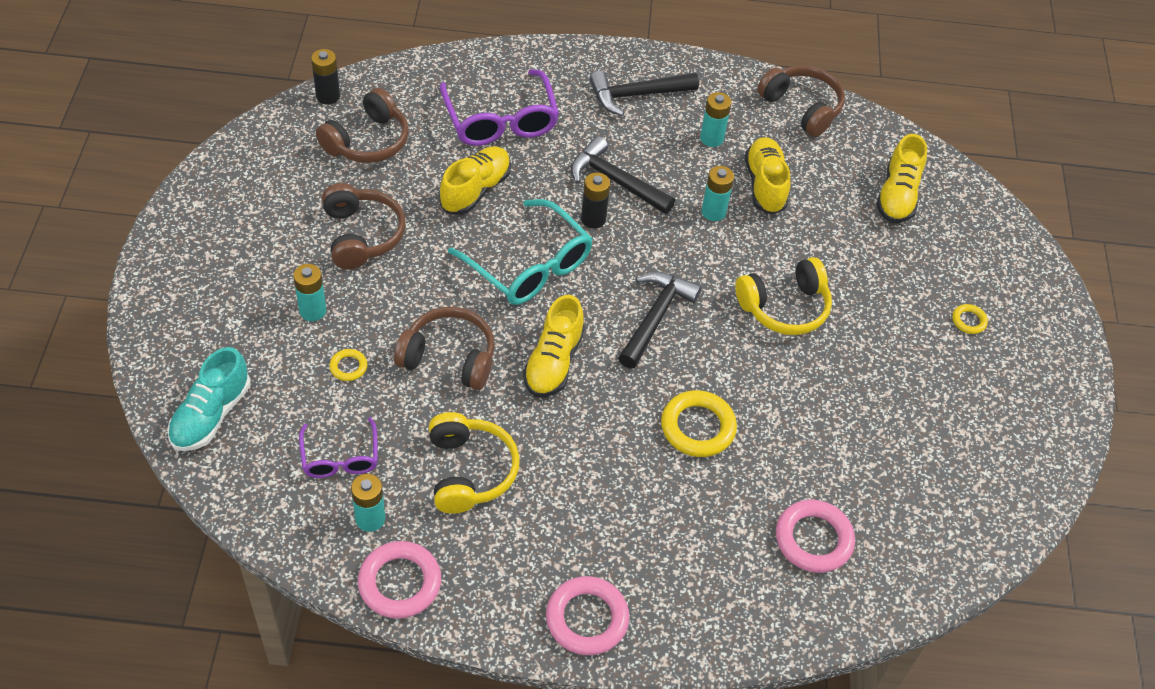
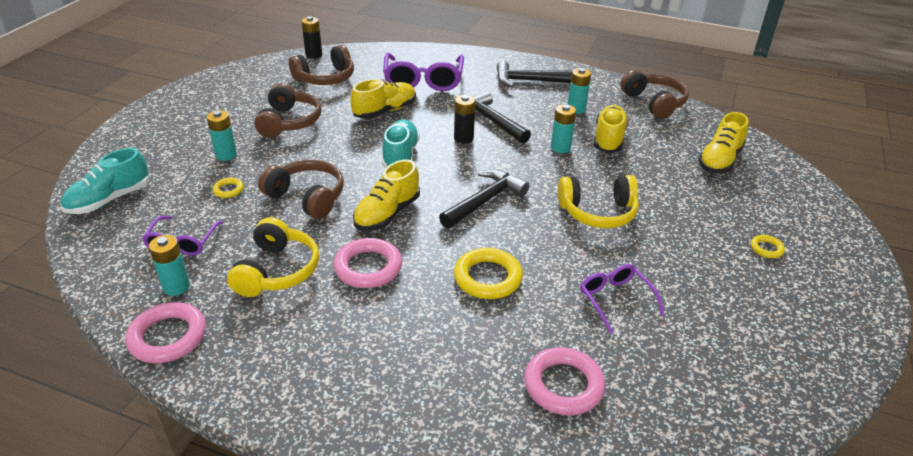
camera: 20 degrees right, 15 degrees down
(529, 266) = (400, 156): turquoise glasses -> turquoise shoe
(587, 619) = (313, 402): pink ring -> pink ring (368, 267)
(834, 425) = (615, 300): none -> purple glasses

